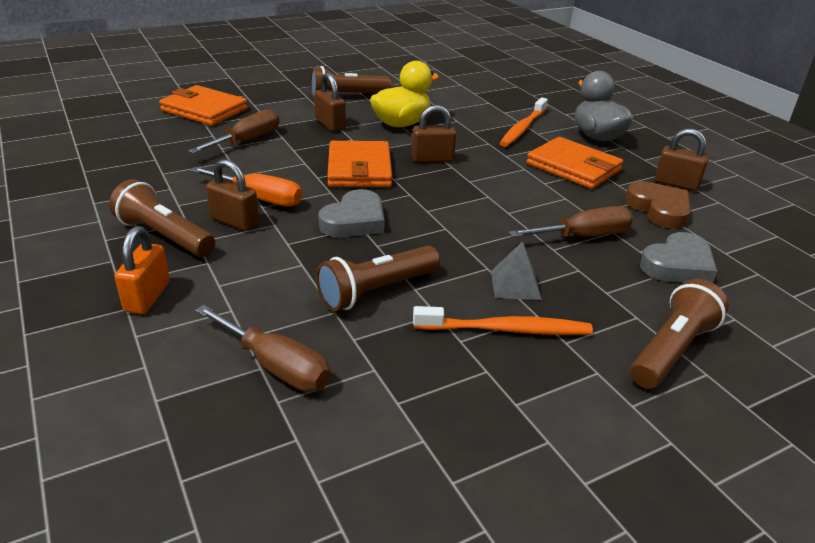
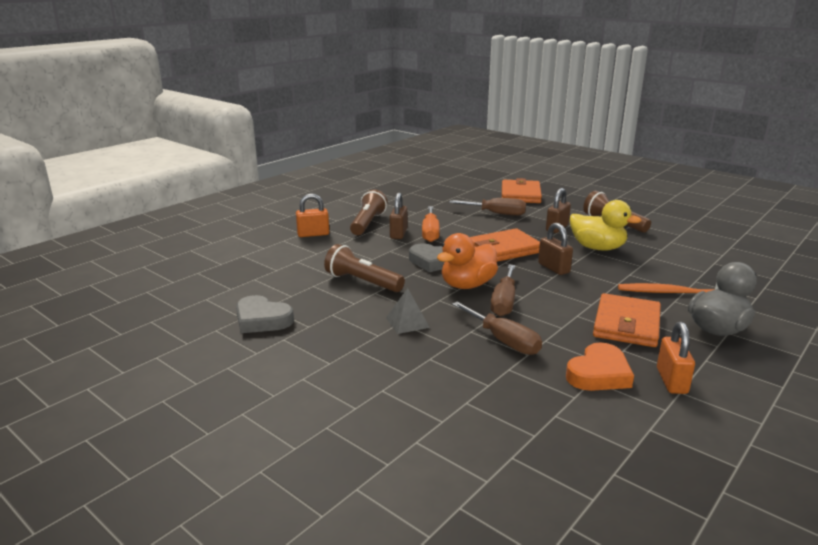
camera: 70 degrees right, 10 degrees down
(275, 366) = (278, 272): brown screwdriver -> brown screwdriver (504, 302)
(439, 218) = (467, 285): none -> orange duck
(506, 329) = (353, 326): orange toothbrush -> none
(659, 209) = (599, 374): brown heart -> orange heart
(672, 350) = (374, 390): brown flashlight -> none
(676, 183) = (671, 381): brown padlock -> orange padlock
(678, 265) = (503, 388): grey heart -> grey heart (262, 320)

